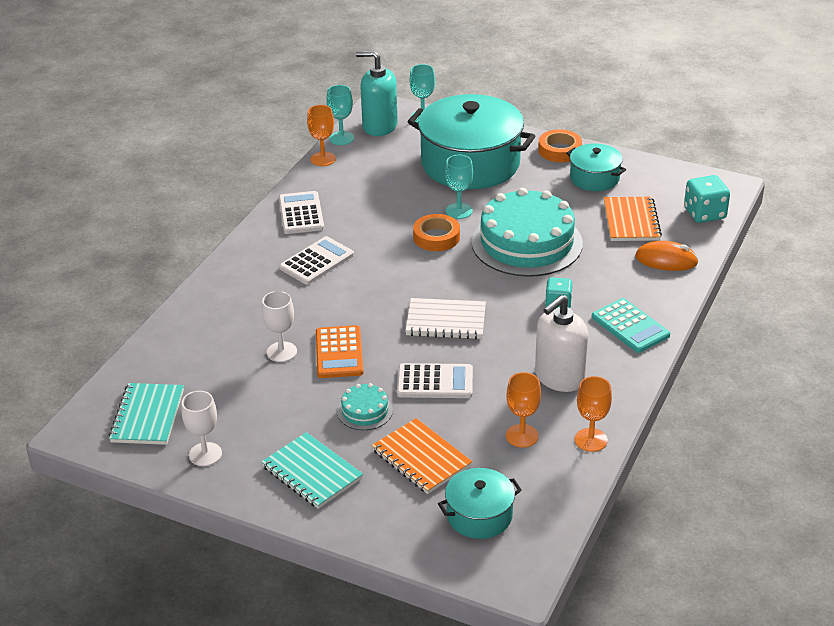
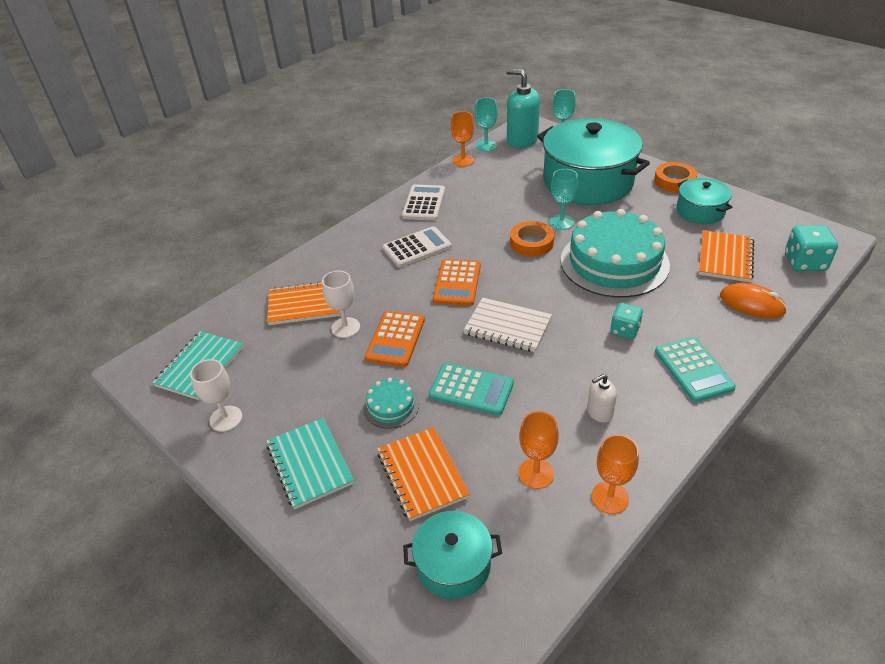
camera: 20 degrees right, 5 degrees up
(225, 338) = (304, 304): none -> orange notebook
(376, 289) = (457, 283): none -> orange calculator
(435, 382) = (471, 389): white calculator -> turquoise calculator
(559, 377) = (599, 412): white soap dispenser -> white soap dispenser, size x0.51

